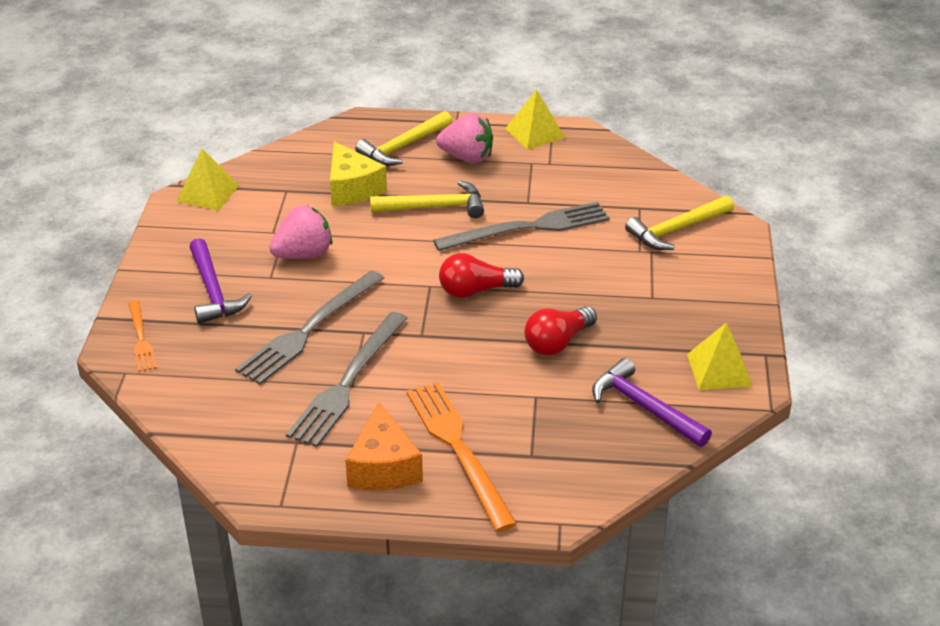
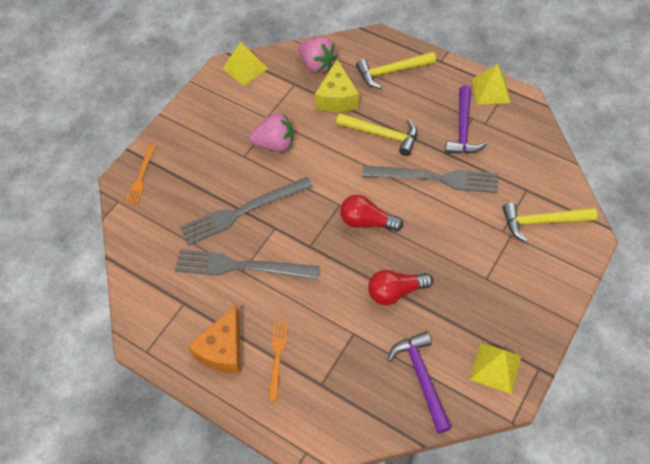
camera: 30 degrees right, 20 degrees up
(213, 291) = (203, 154): purple hammer -> purple hammer (463, 129)
(348, 381) = (242, 266): grey fork -> grey fork turned 45 degrees clockwise
(459, 450) = (277, 357): orange fork -> orange fork, size x0.54
(467, 158) = (429, 97): pink strawberry -> pink strawberry (317, 65)

